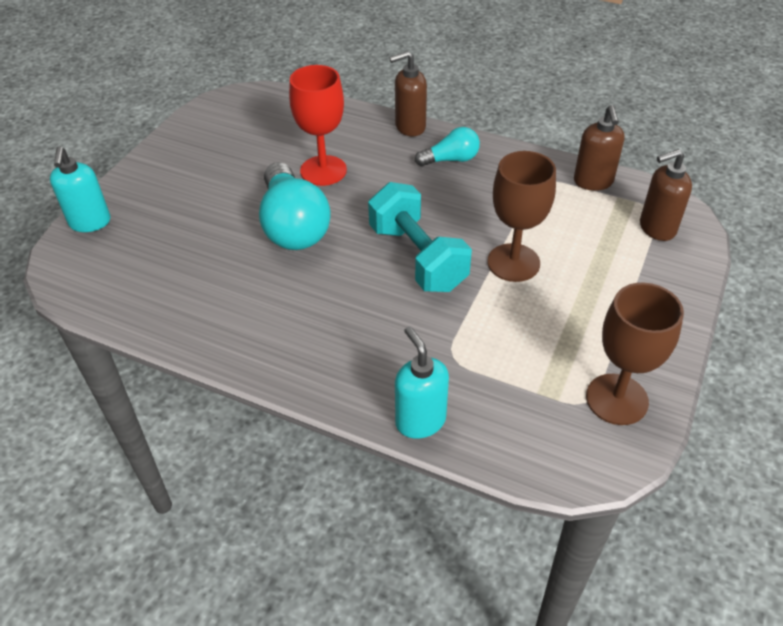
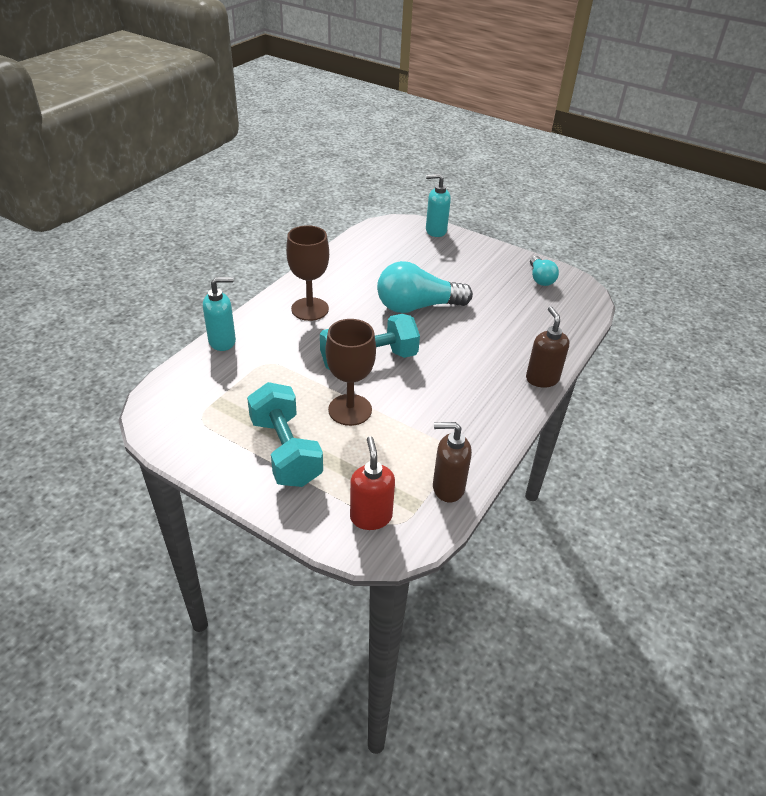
camera: 95 degrees right, 5 degrees down
(323, 170) = (481, 325): red goblet -> none
(451, 160) = (491, 397): turquoise light bulb -> turquoise light bulb (540, 278)
(603, 306) = (285, 451): none -> turquoise dumbbell
(617, 399) = (195, 434): brown goblet -> brown goblet (310, 309)
(656, 228) = (371, 517): brown soap dispenser -> red soap dispenser

